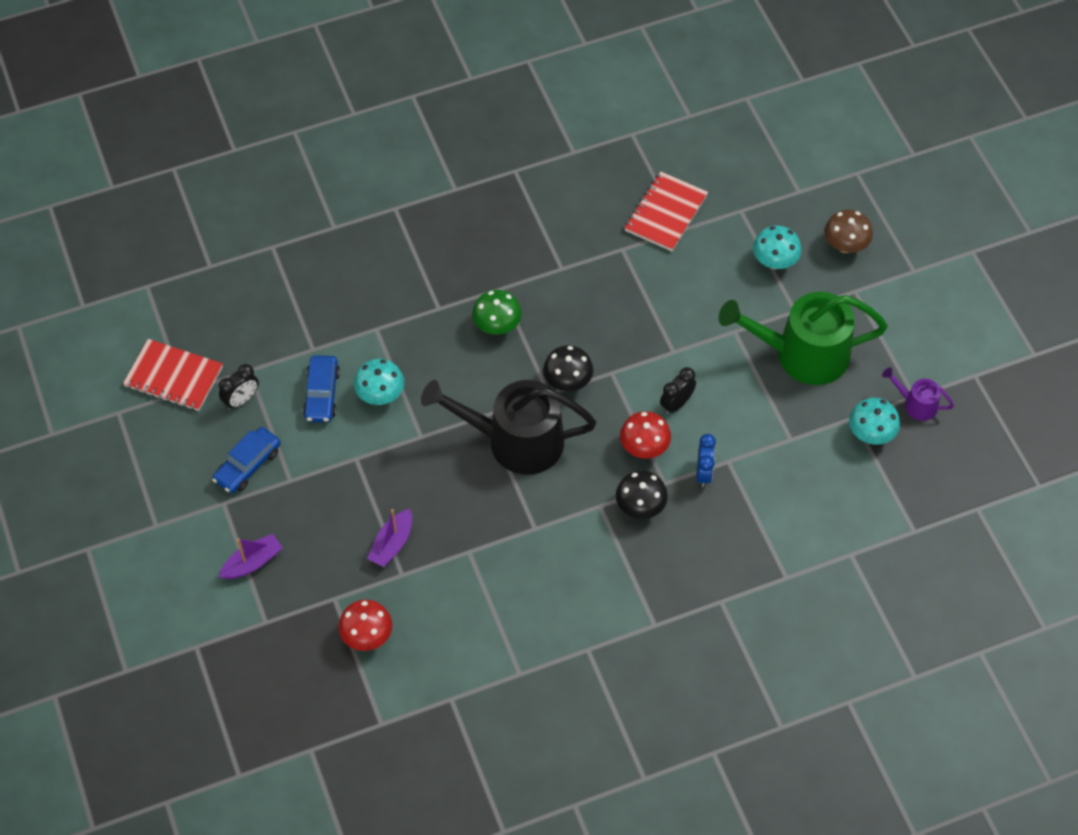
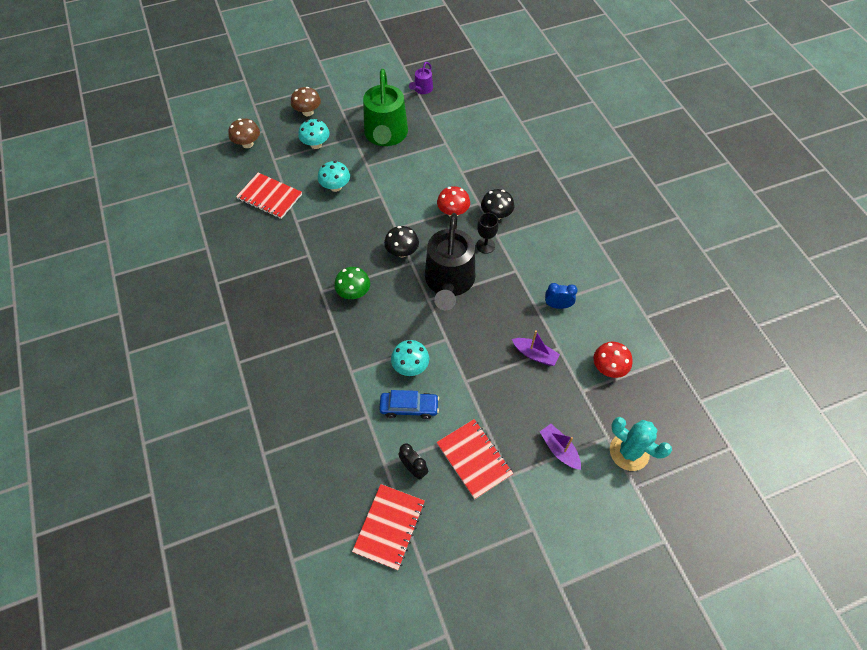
camera: 90 degrees left, 0 degrees up
(243, 646) = (629, 452): none -> turquoise cactus
(248, 465) = (474, 459): blue car -> red notebook
(580, 489) = (485, 245): none -> black goblet
(676, 404) = (420, 195): black clock -> none
(704, 473) = (470, 183): blue clock -> blue clock (557, 305)
(770, 175) = (247, 144): none -> brown mushroom
(871, 434) = (442, 109): turquoise mushroom -> turquoise mushroom (335, 187)

